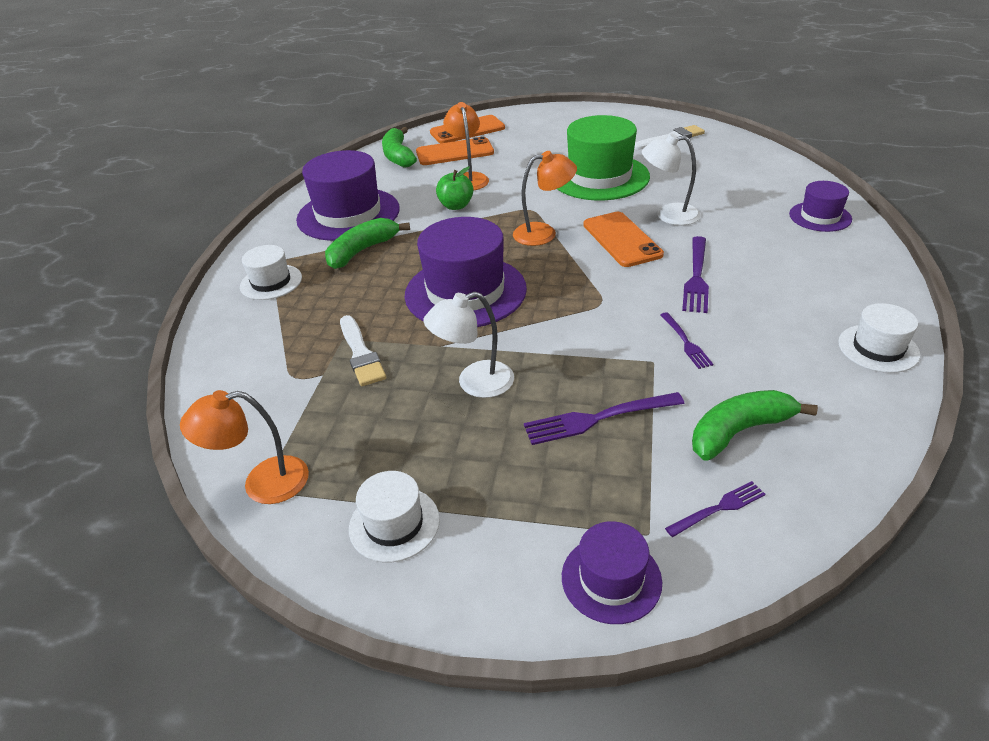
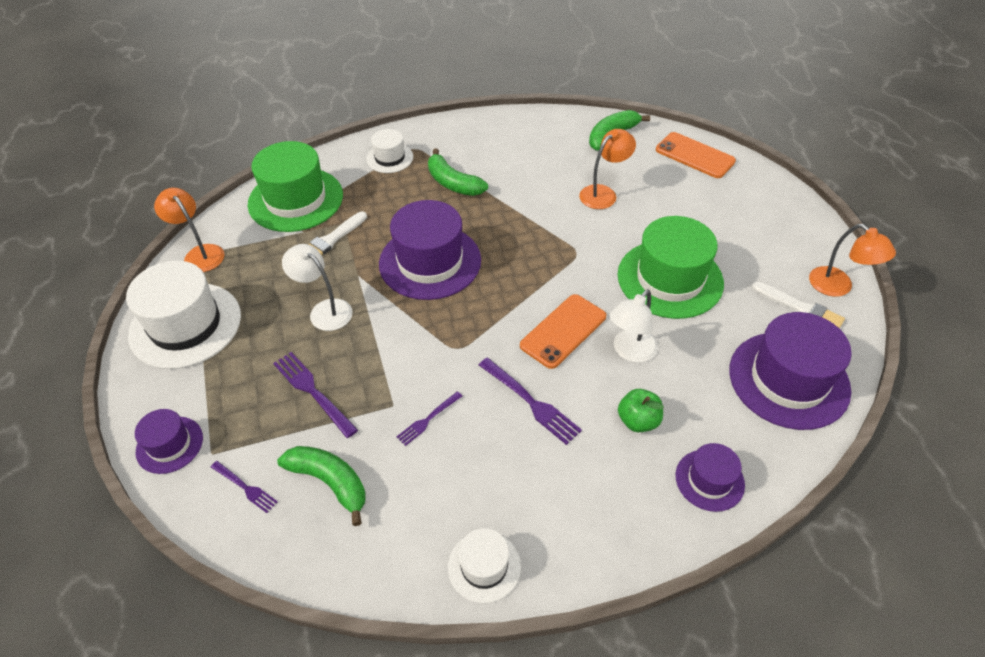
camera: 60 degrees right, 10 degrees up
(256, 369) = (296, 199): none -> green hat
(348, 214) = (499, 152): purple hat -> purple hat (788, 380)
(362, 251) = (453, 183): green banana -> green banana turned 150 degrees counterclockwise
(394, 524) = (185, 325): white hat -> white hat, size x1.90
(455, 152) = (644, 166): orange phone -> none
(456, 206) = (552, 205): green apple -> green apple (638, 421)
(544, 233) = (542, 276): orange lamp -> orange lamp (838, 287)
(668, 215) = (630, 352): white lamp -> white lamp turned 120 degrees counterclockwise
(696, 277) = (531, 402): purple fork -> purple fork turned 120 degrees counterclockwise

